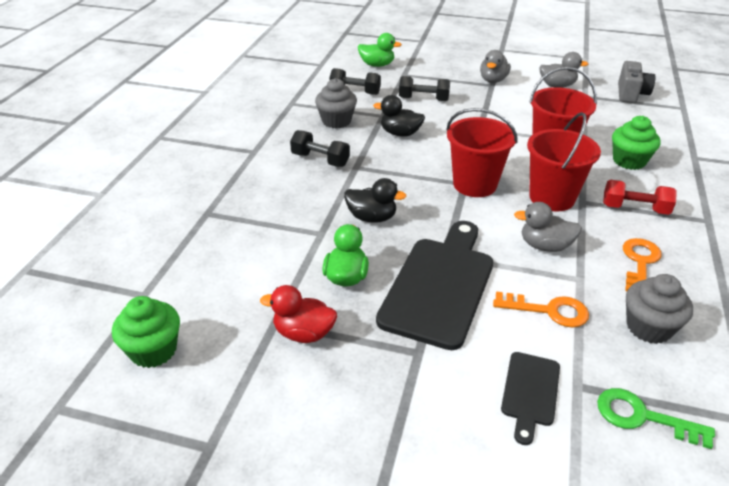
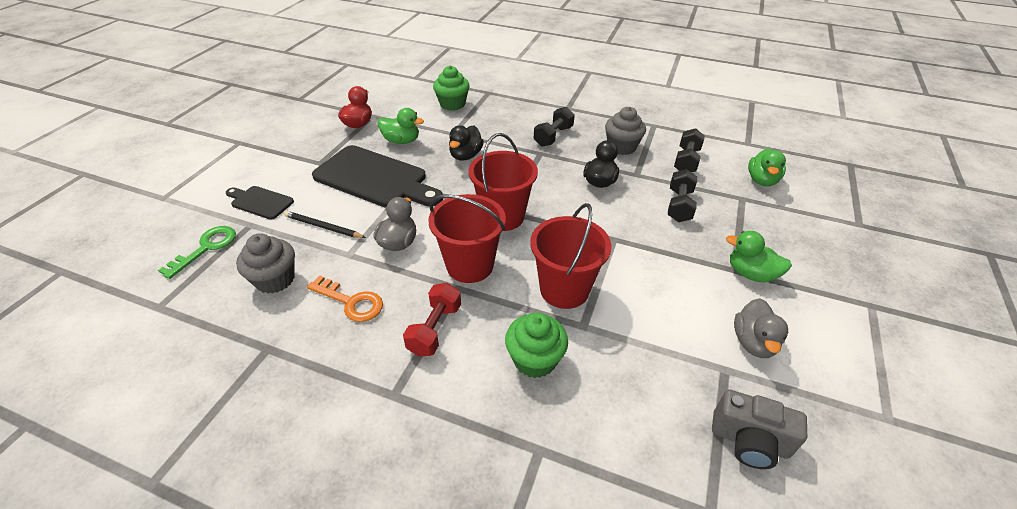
camera: 95 degrees right, 5 degrees up
(153, 350) = (370, 82): green cupcake -> green cupcake (452, 104)
(493, 80) = (750, 273): grey duck -> green duck
(549, 311) = (323, 227): orange key -> black pencil

